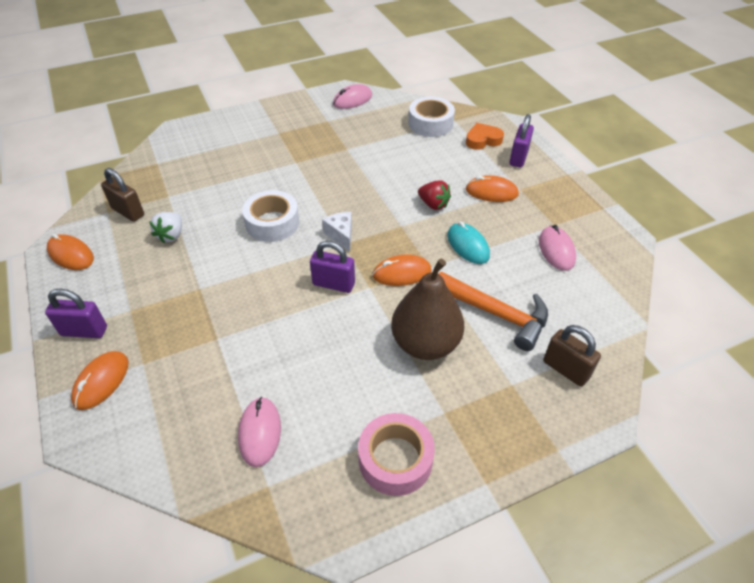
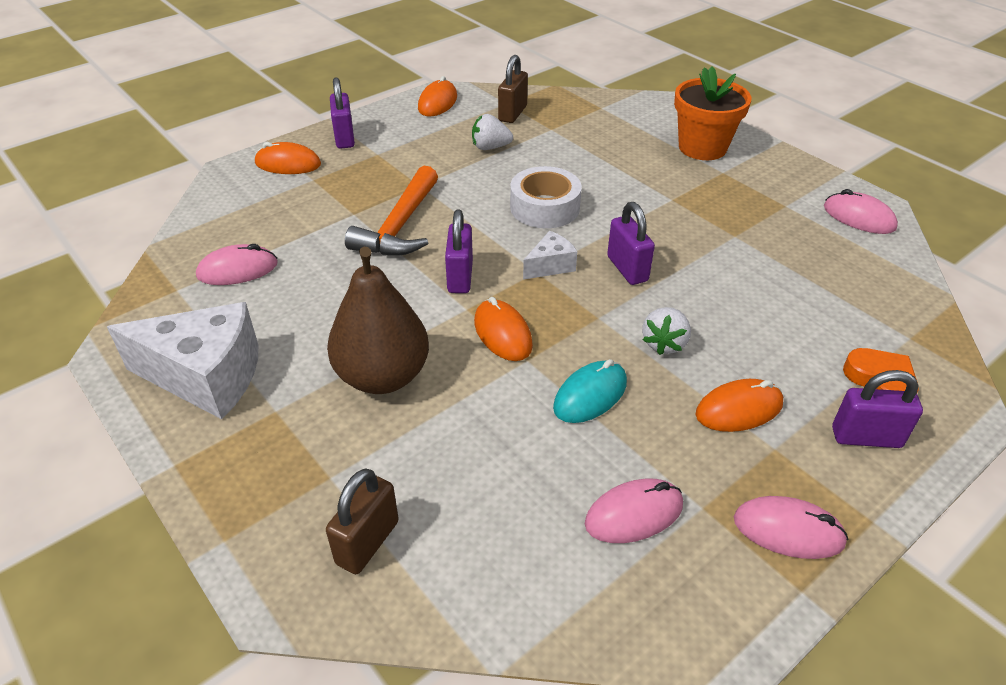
camera: 75 degrees right, 5 degrees down
(245, 132) = (702, 147): none -> orange flower pot
(359, 201) = (627, 269): none -> purple padlock
(395, 459) = (207, 377): pink tape -> white cheese
(430, 123) = (872, 309): white tape -> none
(433, 204) = (664, 343): red strawberry -> white strawberry
(491, 192) = (739, 409): orange mouse -> orange mouse turned 75 degrees clockwise
(496, 314) = (457, 446): orange hammer -> orange hammer (399, 226)
(571, 201) = (788, 530): none -> pink mouse

